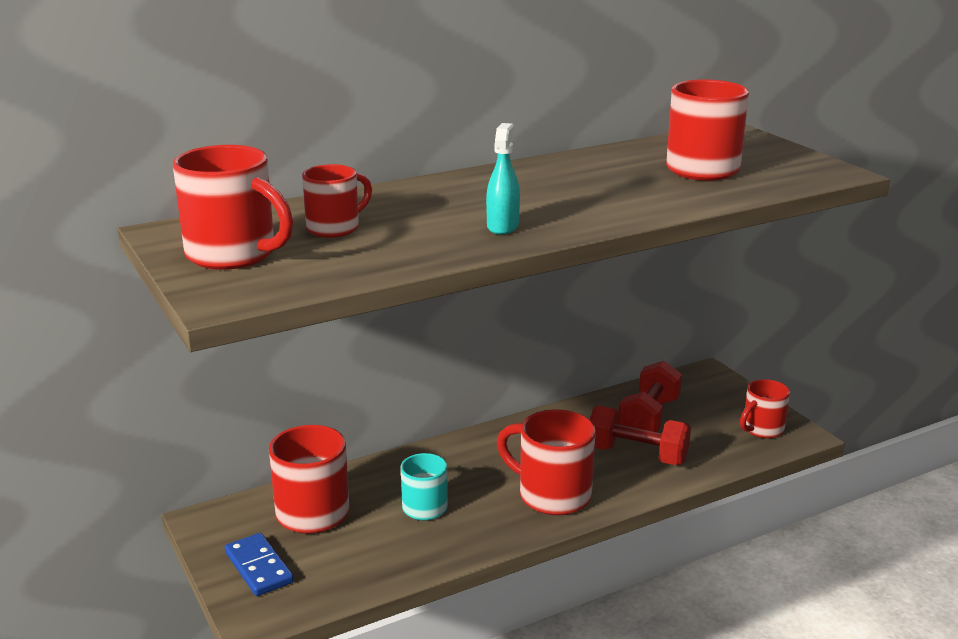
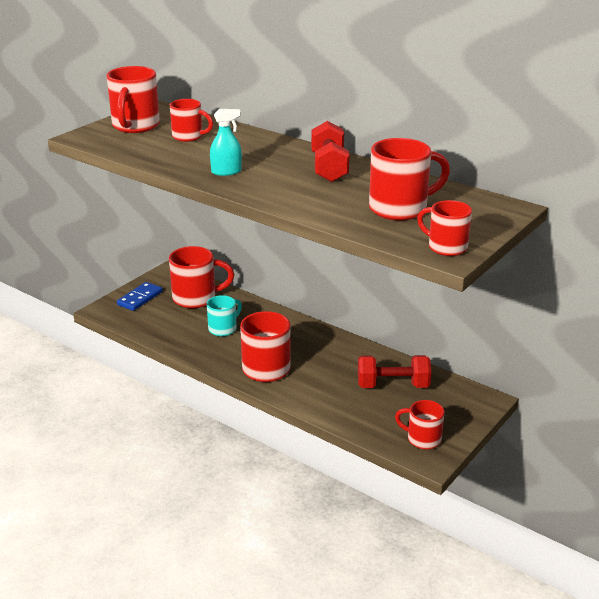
camera: 65 degrees right, 5 degrees up
(637, 455) = (339, 390): red dumbbell -> red dumbbell (329, 168)
(816, 170) = (446, 247): none -> red mug

